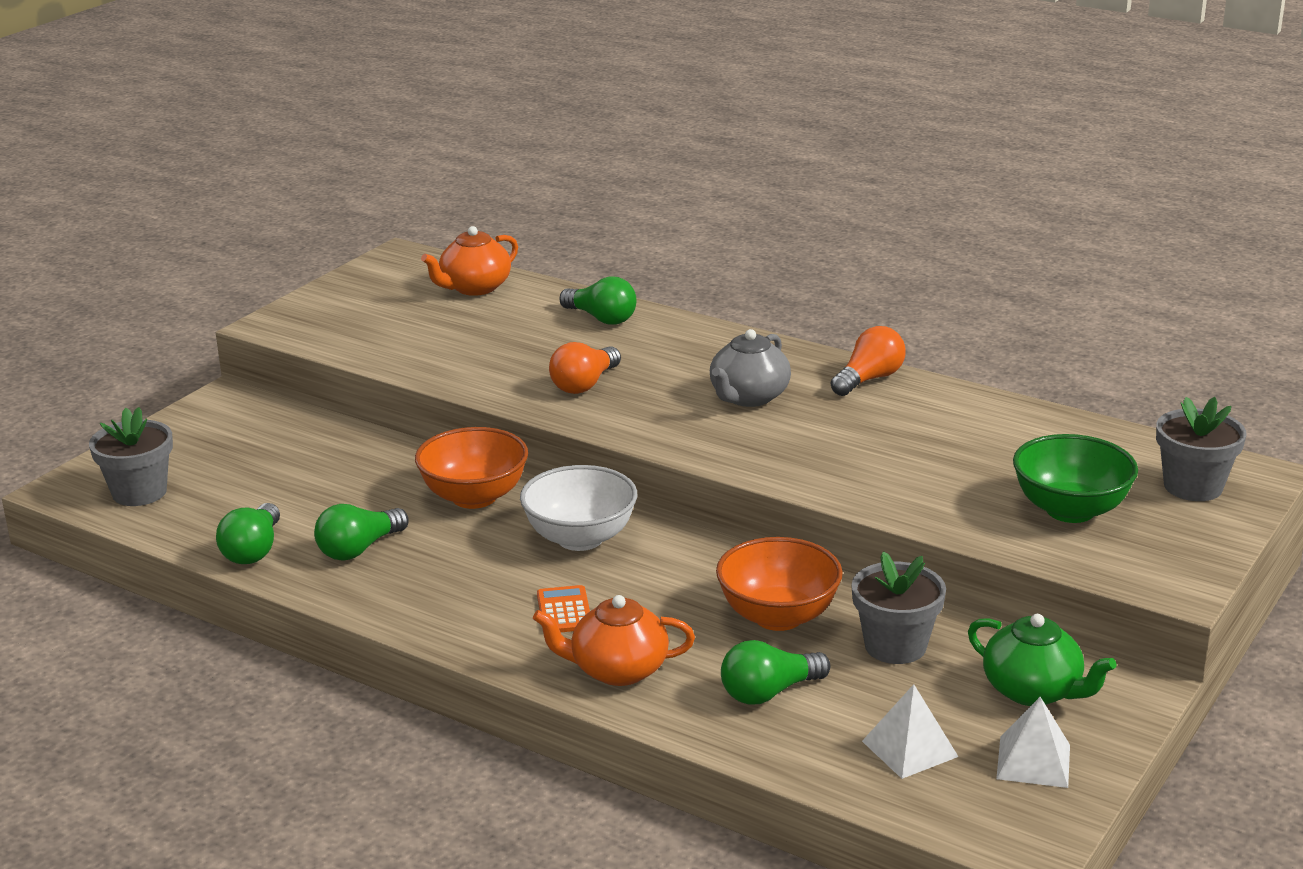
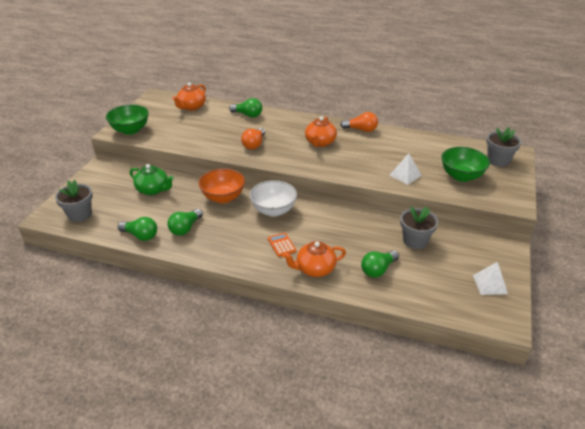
camera: 15 degrees left, 10 degrees up
(253, 550) = (140, 235): green light bulb -> green light bulb turned 60 degrees counterclockwise
(310, 324) = (130, 130): none -> green bowl
(748, 397) = (320, 143): grey teapot -> orange teapot
(778, 616) = (365, 234): orange bowl -> none
(869, 379) = (361, 130): orange light bulb -> orange light bulb turned 75 degrees clockwise
(909, 748) = (442, 286): white pyramid -> white pyramid (405, 175)
(1033, 691) = (474, 252): green teapot -> green teapot (153, 190)

